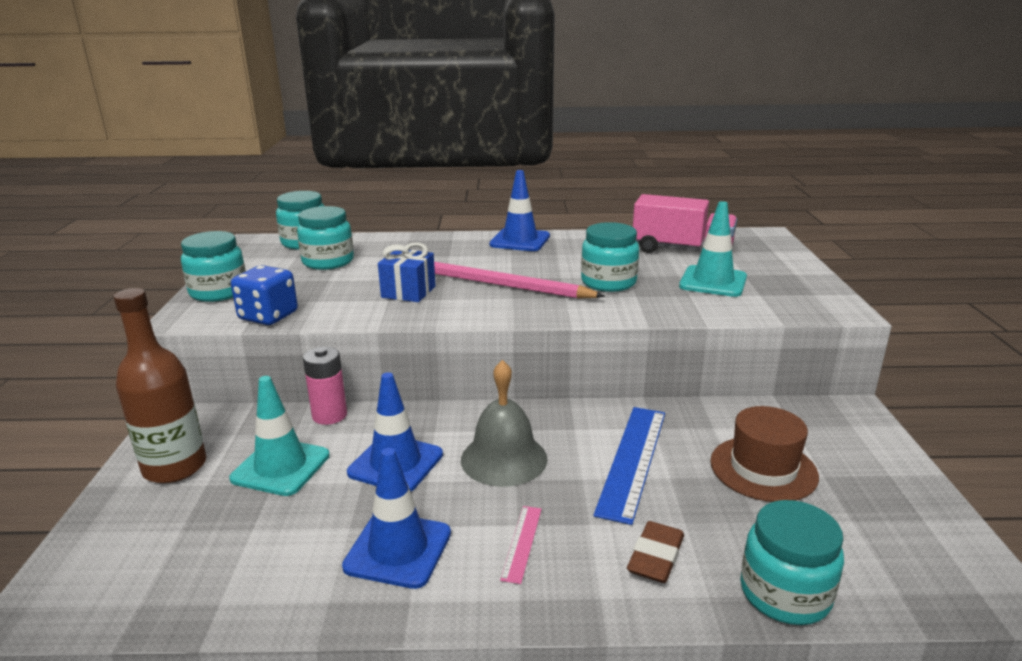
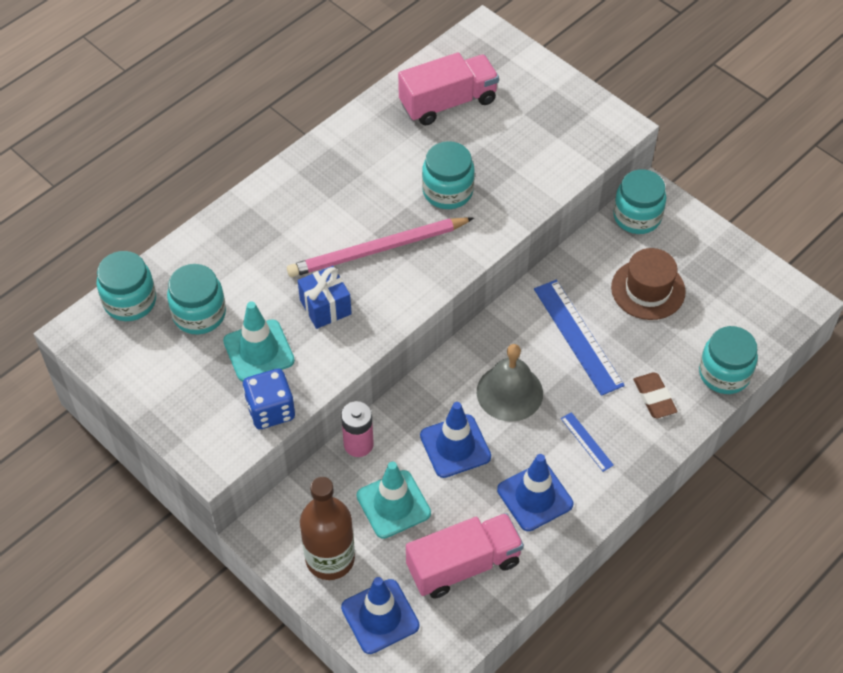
camera: 45 degrees left, 30 degrees up
(219, 292) = (181, 415): turquoise jar -> turquoise jar (637, 217)
(245, 553) = (463, 565): none -> pink truck
(520, 240) = (309, 170): blue traffic cone -> blue traffic cone (380, 616)
(522, 543) = (586, 441): pink ruler -> blue ruler
(713, 282) = (514, 140): turquoise traffic cone -> turquoise traffic cone (258, 351)

